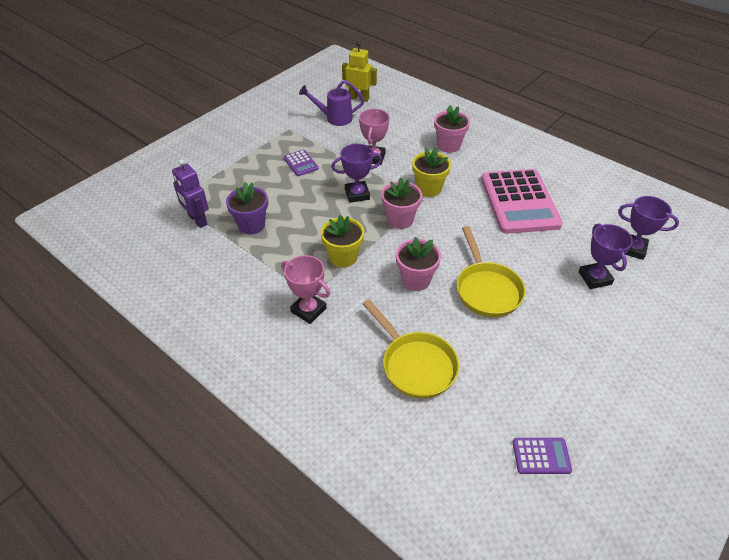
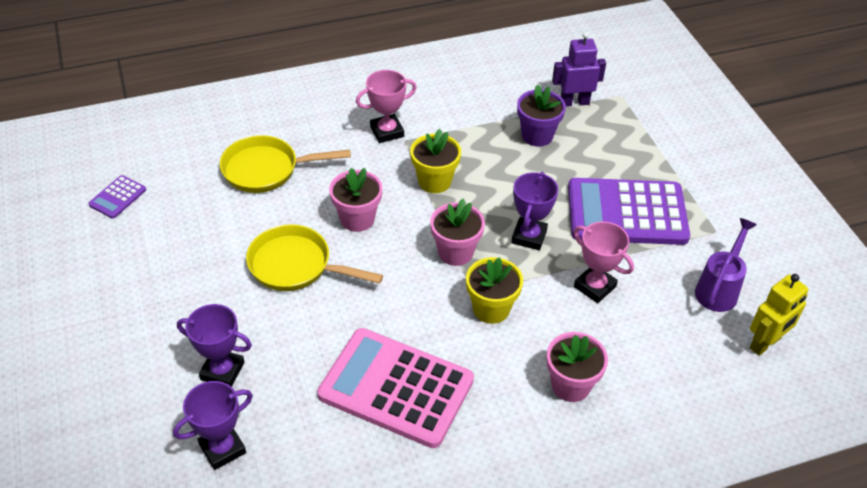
camera: 120 degrees right, 0 degrees up
(301, 163) = (626, 213): purple calculator -> purple calculator, size x2.34

